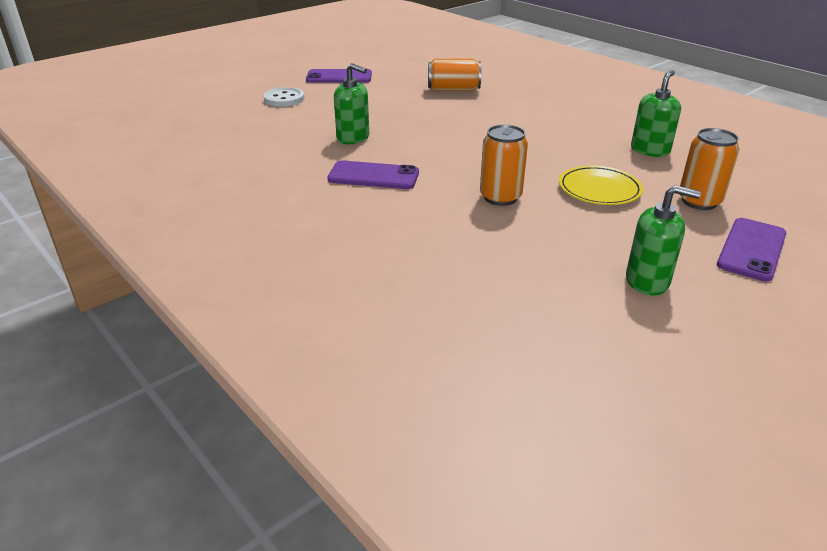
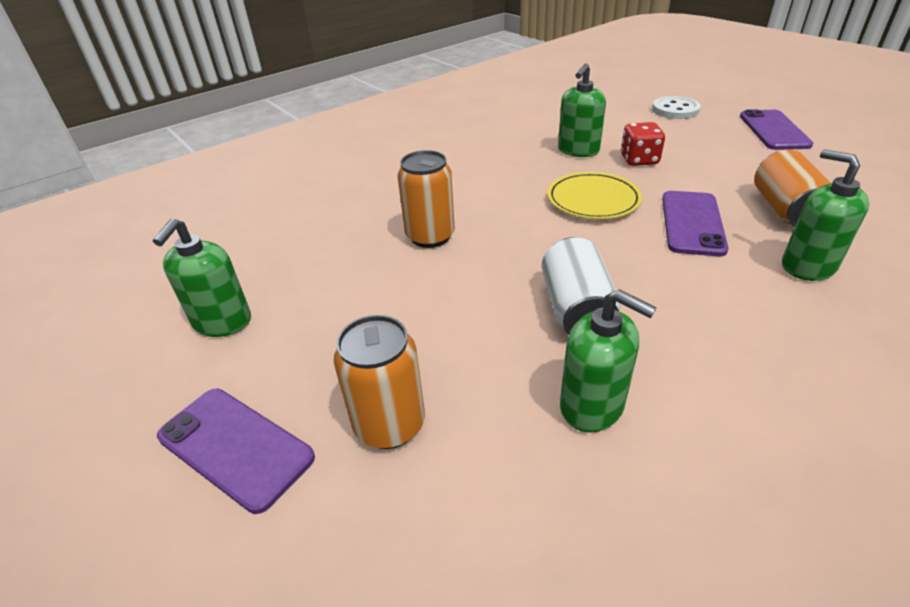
camera: 95 degrees right, 5 degrees up
(373, 176) = (485, 165): purple phone -> purple phone (692, 223)
(377, 119) = (639, 160): none -> red dice
(514, 94) = (807, 266): none -> green soap dispenser
(573, 150) = (576, 309): none -> white can
(599, 189) = (441, 317): yellow plate -> yellow plate (593, 200)

